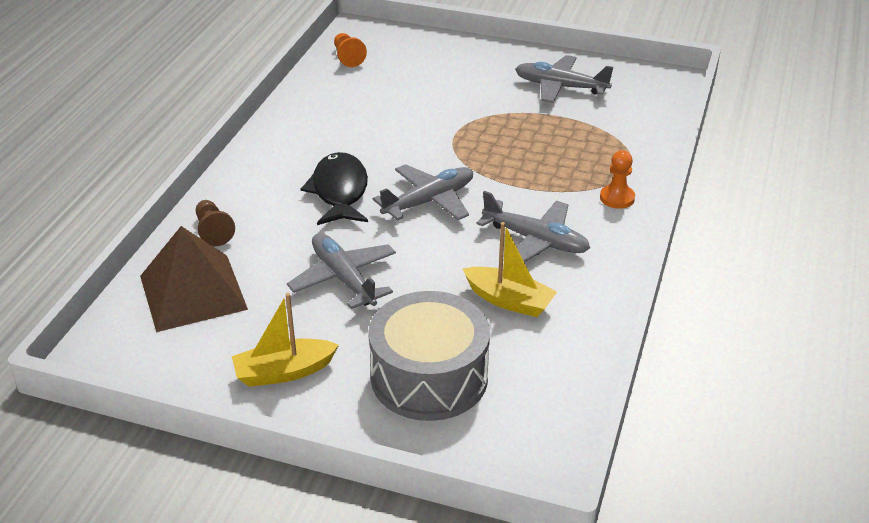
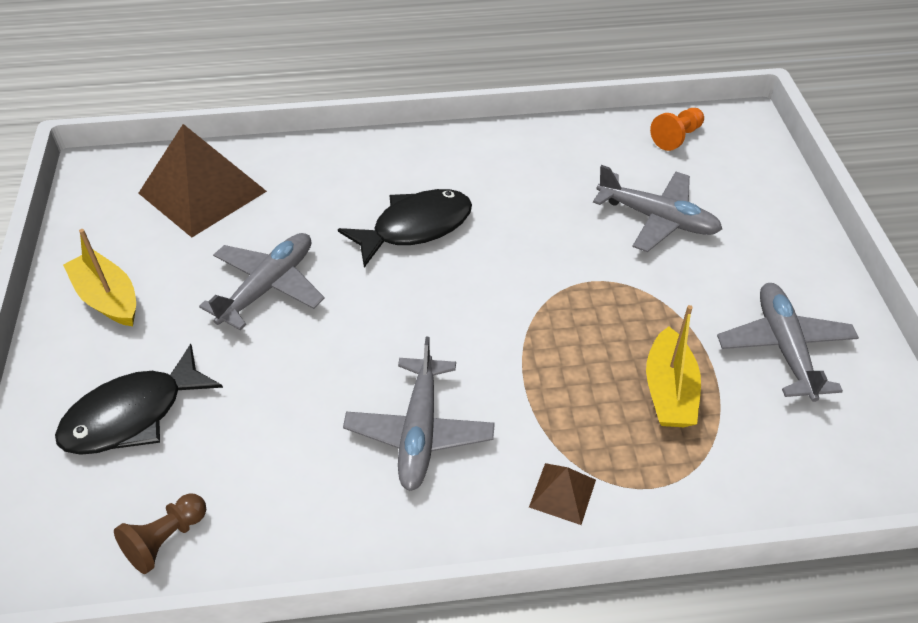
camera: 65 degrees right, 10 degrees up
(213, 231) = (299, 167): brown pawn -> brown pawn (165, 540)
(429, 201) = (442, 305): grey plane -> grey plane (658, 219)
(429, 377) = (133, 415): grey drum -> black fish
(509, 300) = (290, 443): yellow boat -> yellow boat (669, 391)
(617, 198) = (562, 493): orange pawn -> brown pyramid

